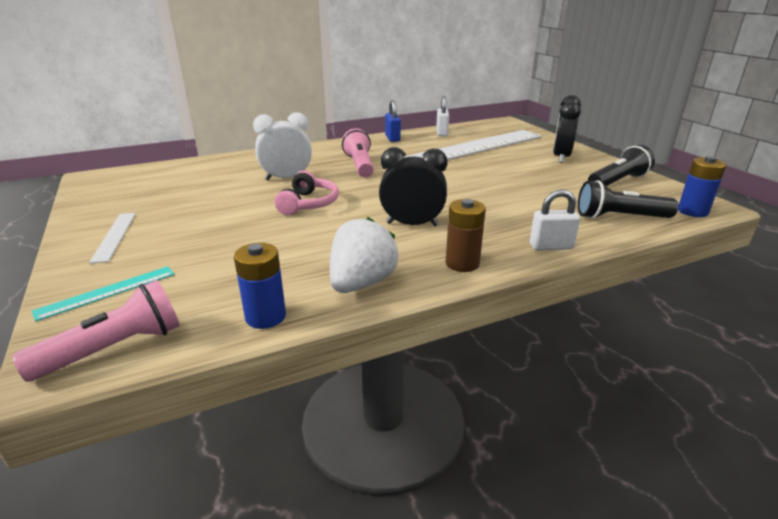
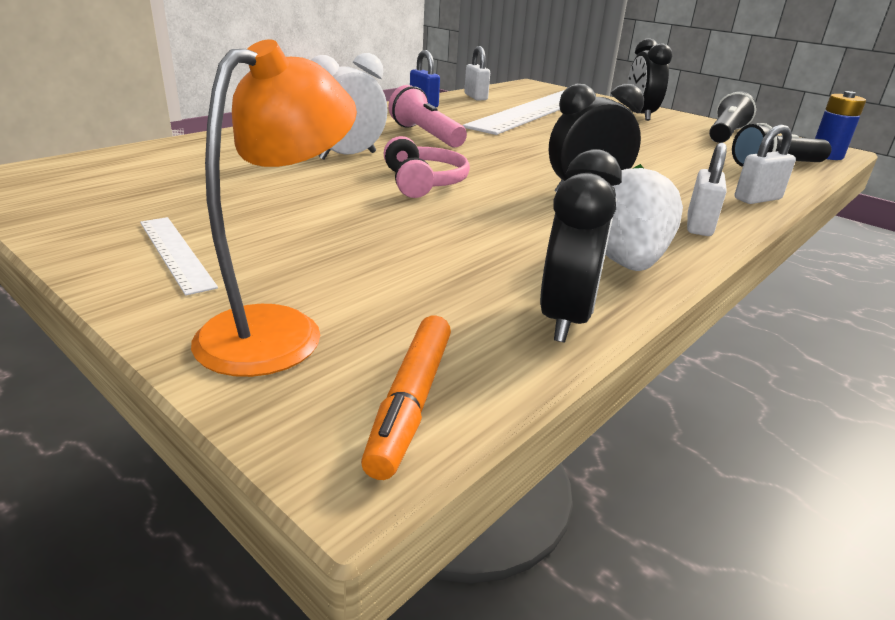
camera: 25 degrees left, 0 degrees up
(107, 292) = (279, 329): turquoise ruler -> orange lamp
(114, 349) = (410, 402): pink flashlight -> orange marker
(265, 317) = (566, 318): blue battery -> black clock
(462, 263) = (699, 226): brown battery -> white padlock

